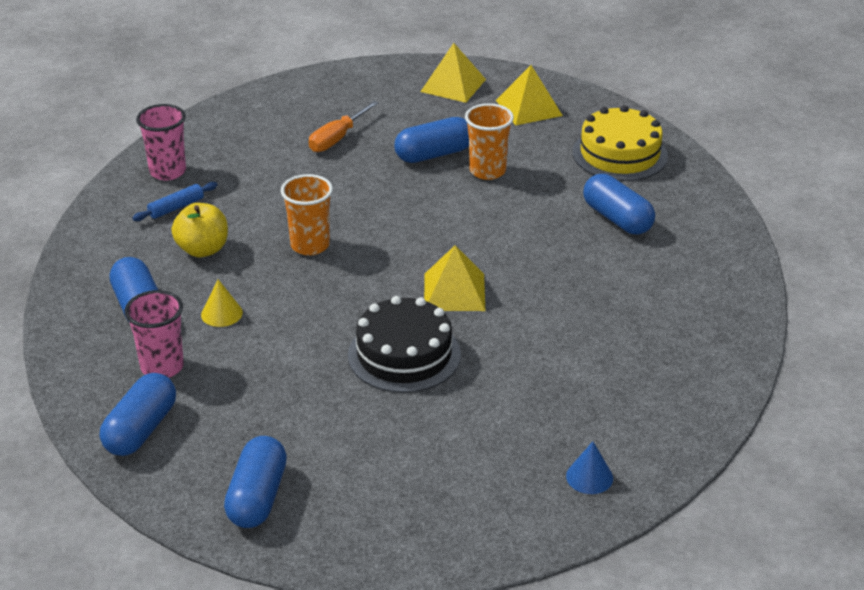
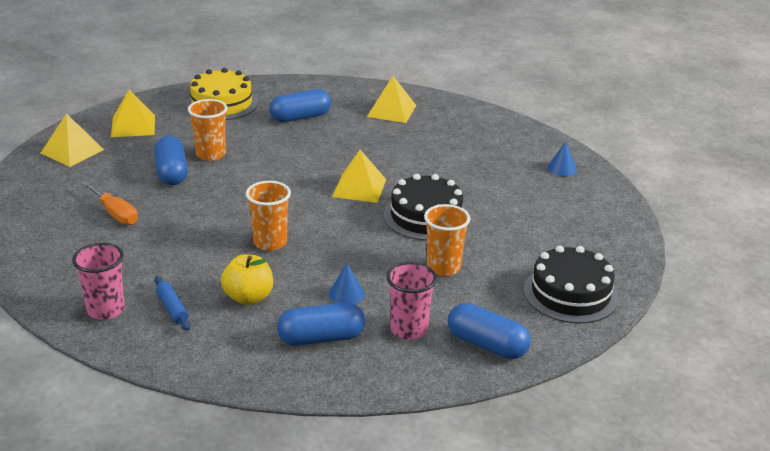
camera: 80 degrees left, 5 degrees down
(221, 313) = (346, 294): yellow cone -> blue cone
(257, 497) = (570, 293): blue capsule -> black cake
(291, 381) = (443, 267): none -> orange cup
(682, 292) = (391, 111): none -> yellow pyramid

